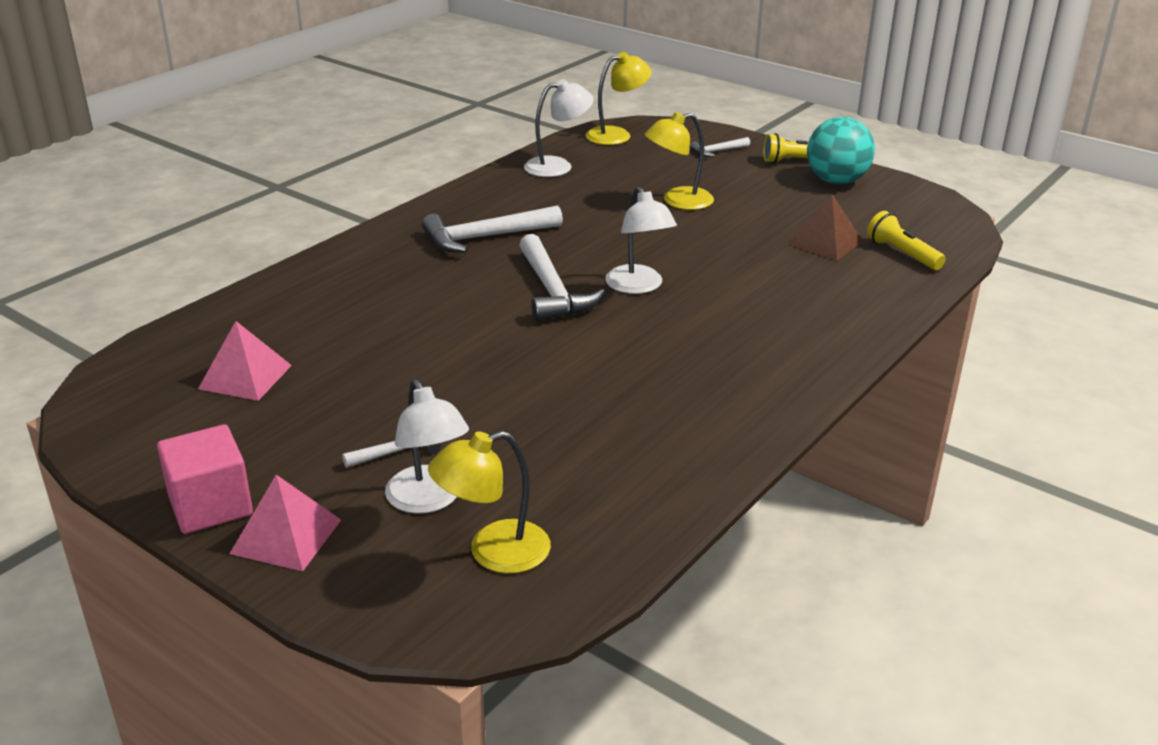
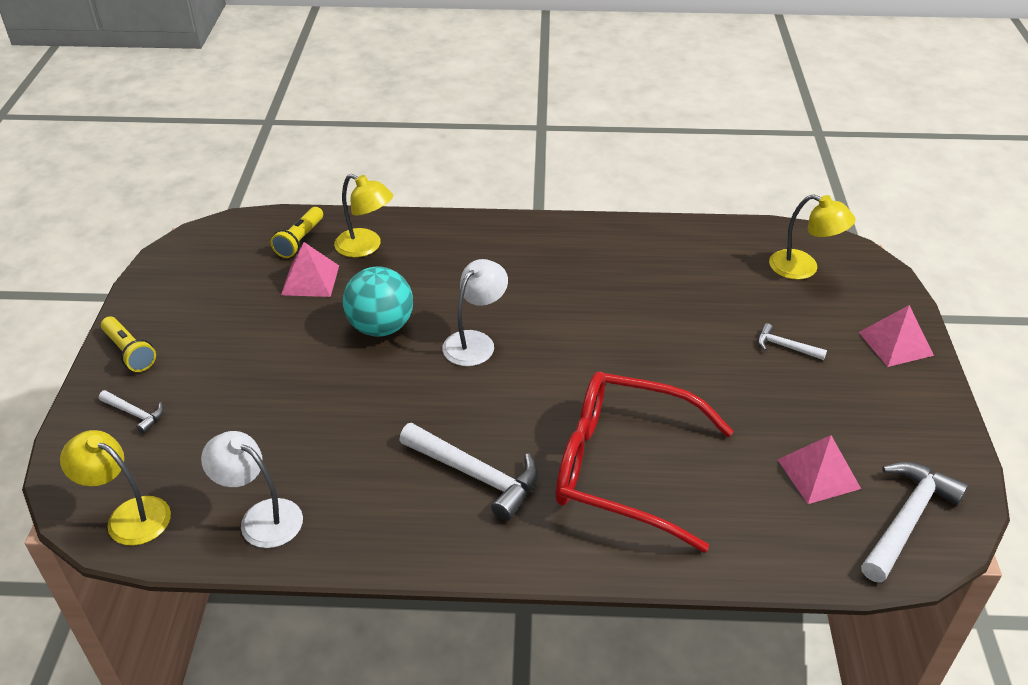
camera: 125 degrees left, 10 degrees up
(210, 506) = (922, 390): pink cube -> none
(399, 293) = (623, 468): none -> red glasses
(428, 500) = (802, 310): white lamp -> none
(552, 291) = (528, 382): white hammer -> white hammer (906, 519)
(678, 201) = (289, 388): yellow lamp -> yellow lamp (366, 247)
(825, 242) = (310, 280): brown pyramid -> pink pyramid
(836, 181) = (168, 313): turquoise ball -> turquoise ball (381, 327)

